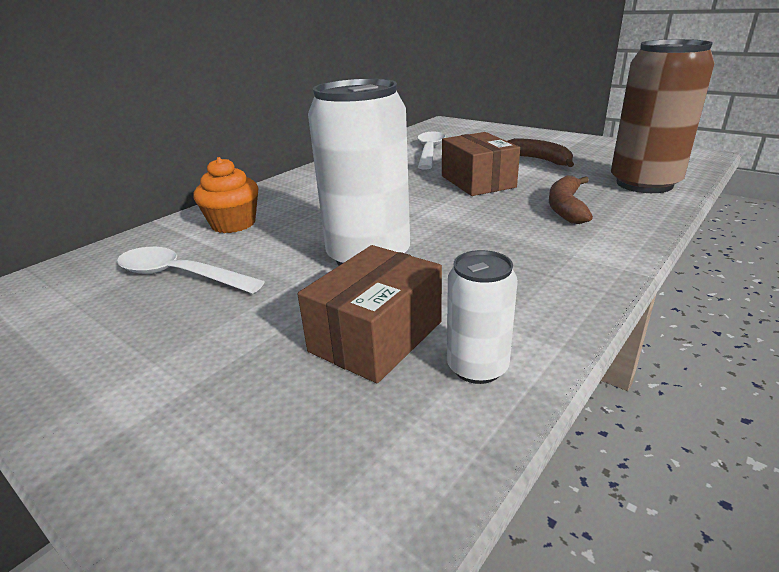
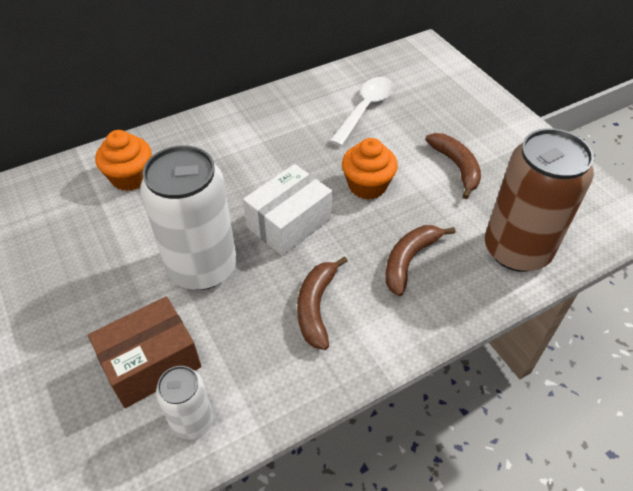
camera: 20 degrees right, 20 degrees up
(180, 275) = (64, 236): white spoon -> none
(429, 213) = (289, 223): none -> white box
(478, 182) = (367, 186): brown box -> orange cupcake
(517, 251) = (316, 307): none -> brown banana

